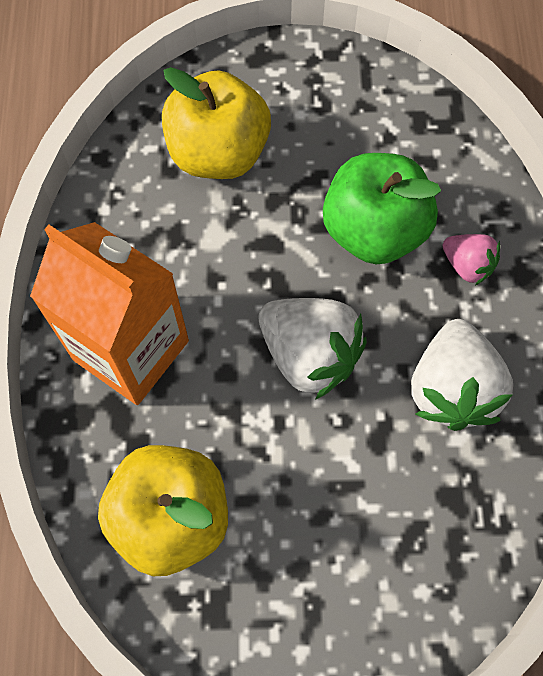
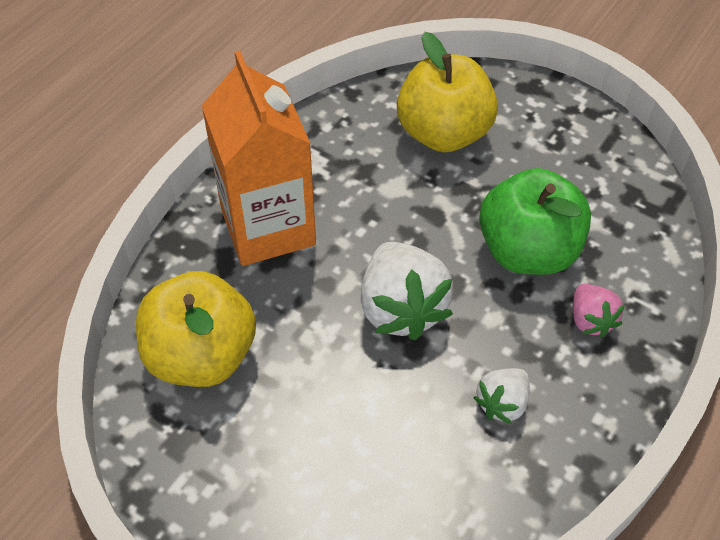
camera: 35 degrees right, 15 degrees down
(451, 389) = (502, 403): white strawberry -> white strawberry, size x0.54

